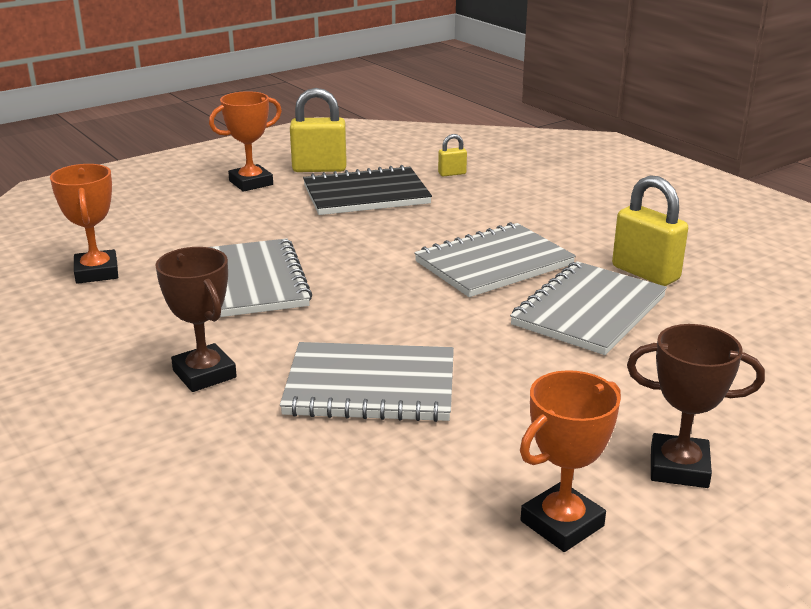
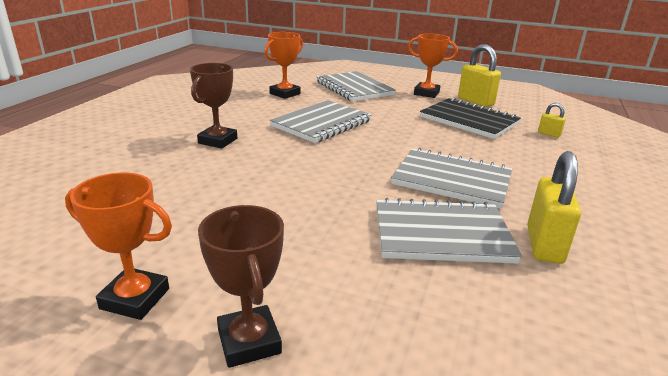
camera: 55 degrees right, 0 degrees up
(370, 386) = (248, 184): grey notebook -> grey notebook (354, 88)

